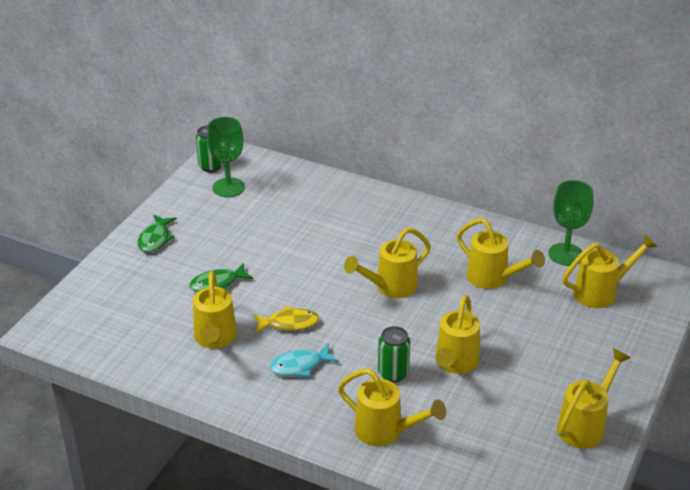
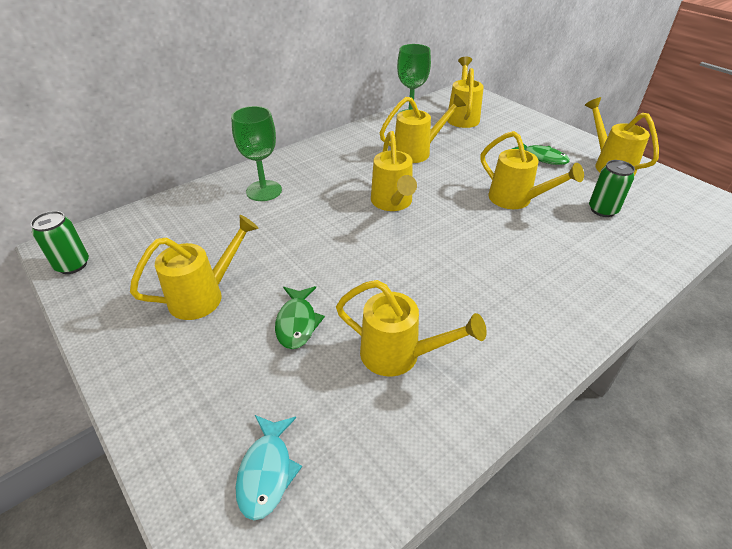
camera: 65 degrees left, 5 degrees up
(155, 239) = (156, 359): green fish -> green fish (542, 158)
(228, 187) = (130, 262): green goblet -> green goblet (264, 191)
(289, 323) = (406, 283): yellow fish -> none
(300, 366) = (480, 296): turquoise fish -> turquoise fish (267, 472)
(385, 431) = (599, 266): yellow watering can -> yellow watering can (204, 296)
(393, 373) = (516, 237): green can -> green can (602, 210)

